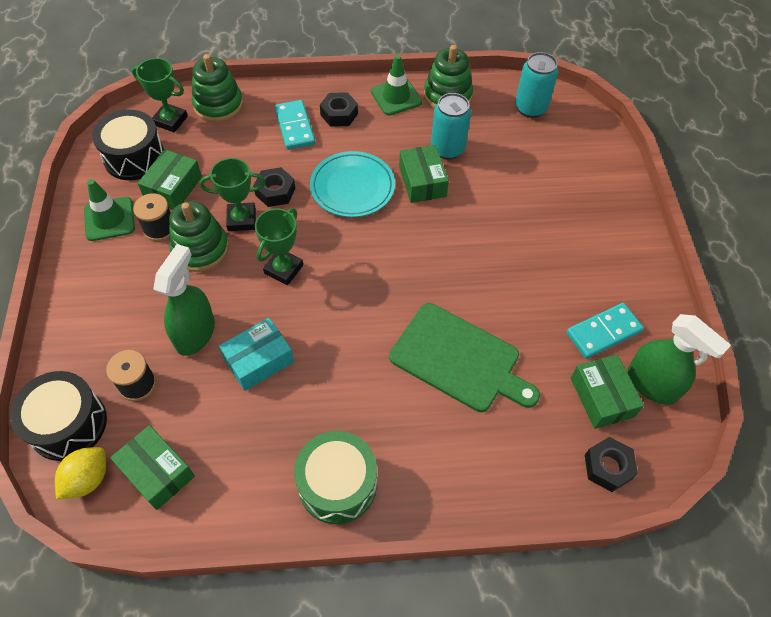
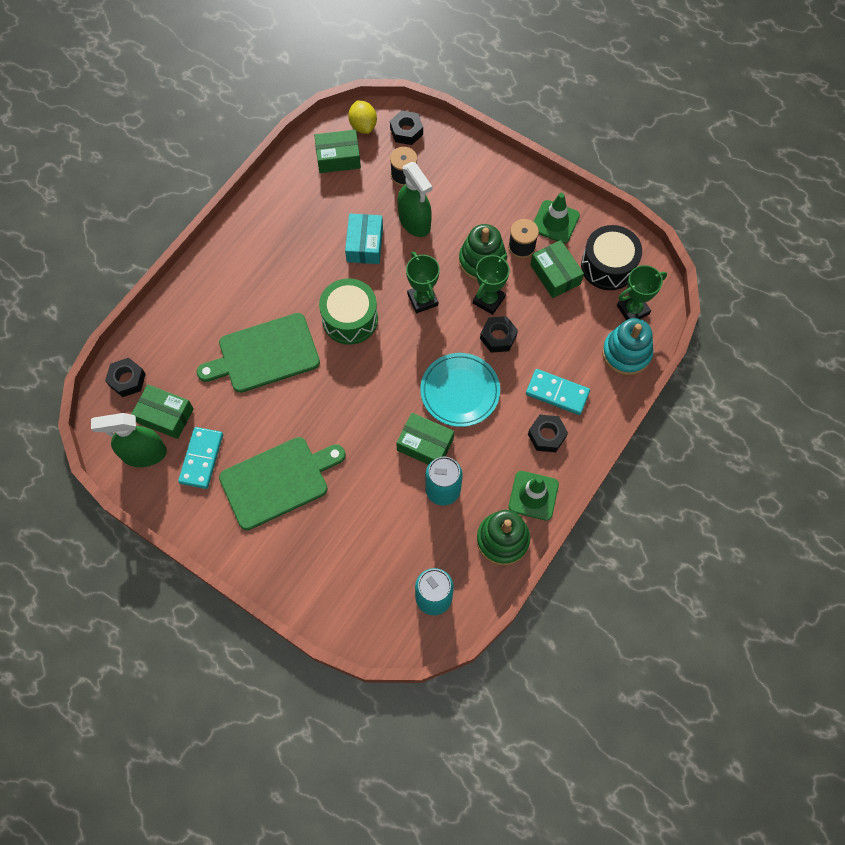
camera: 130 degrees right, 10 degrees up
(68, 424) = (406, 131): black drum -> black nut
(218, 105) = (626, 353): green stacking toy -> turquoise stacking toy
(337, 484) = (251, 235): green drum -> green drum (350, 319)
(557, 259) = (278, 481): none -> green cutting board

